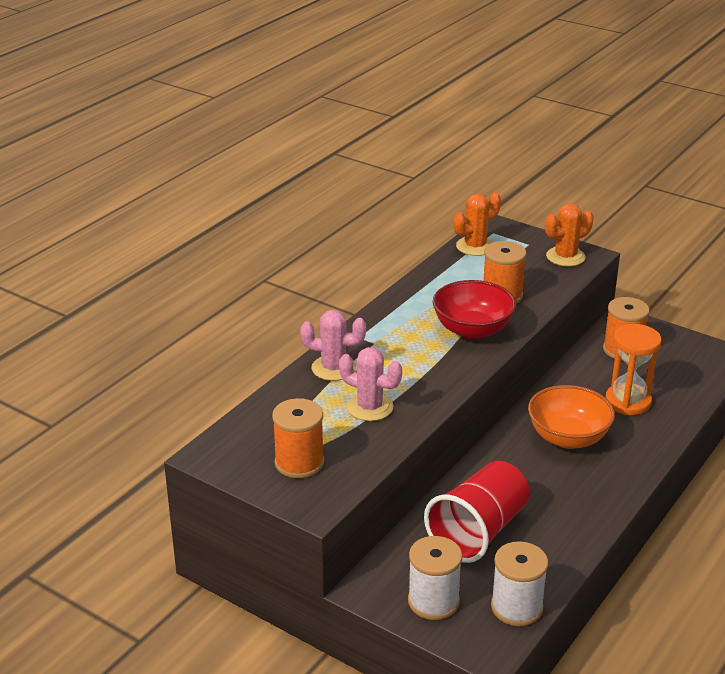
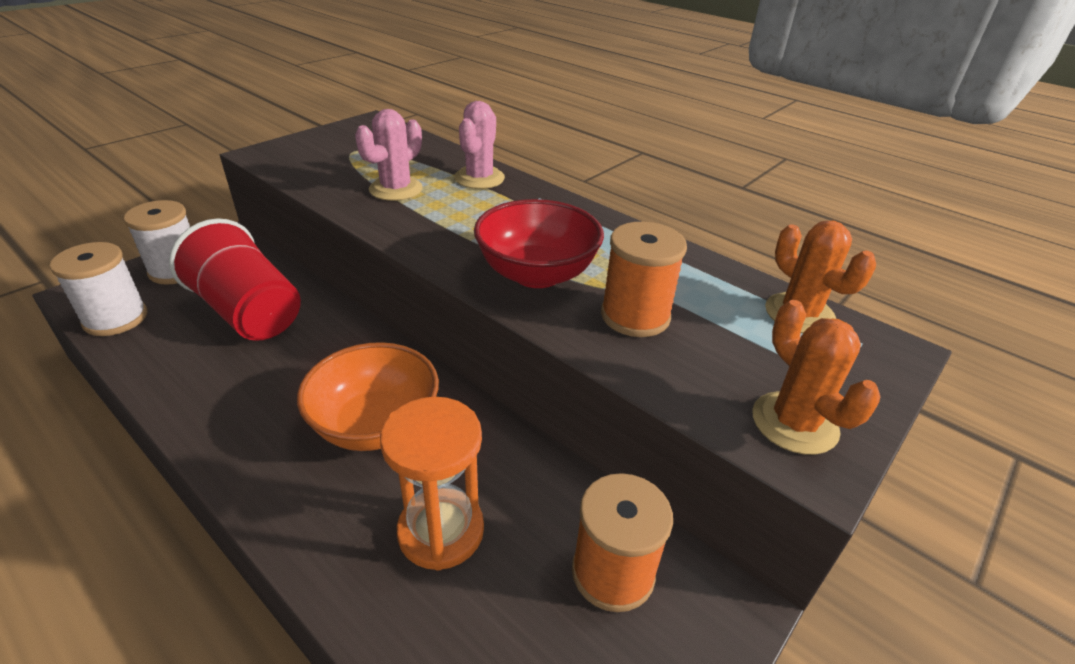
camera: 95 degrees right, 5 degrees up
(299, 463) = (330, 151): orange spool -> none

